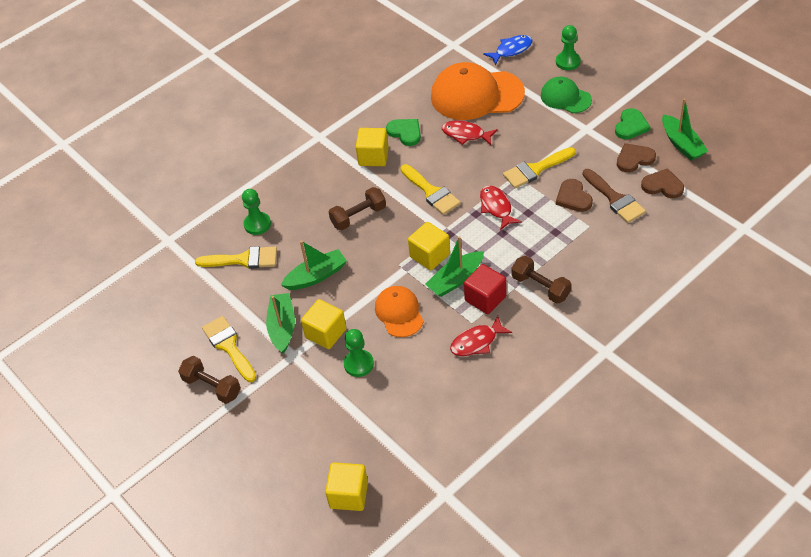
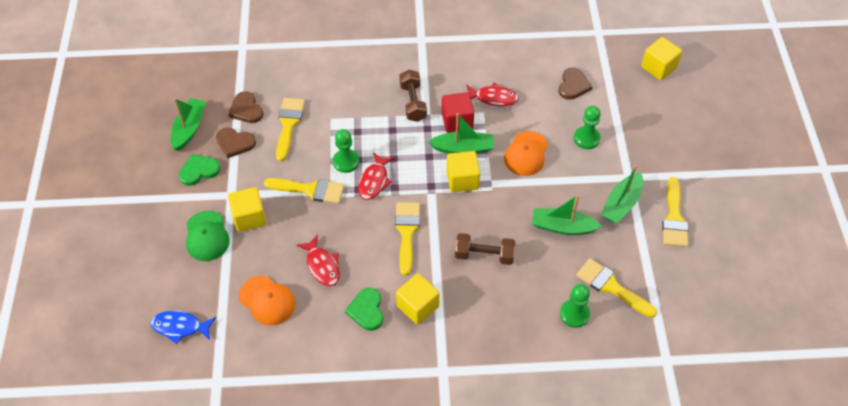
camera: 145 degrees left, 5 degrees up
(212, 387) = (707, 195): brown dumbbell -> none
(325, 333) = (592, 176): yellow cube -> yellow cube (249, 217)
(476, 95) = (267, 300): orange cap -> orange cap, size x0.56
(568, 62) = (157, 271): green pawn -> green pawn (346, 162)
(573, 197) = (313, 147): brown heart -> brown heart (573, 85)
(615, 199) = (288, 124): brown brush -> yellow brush

